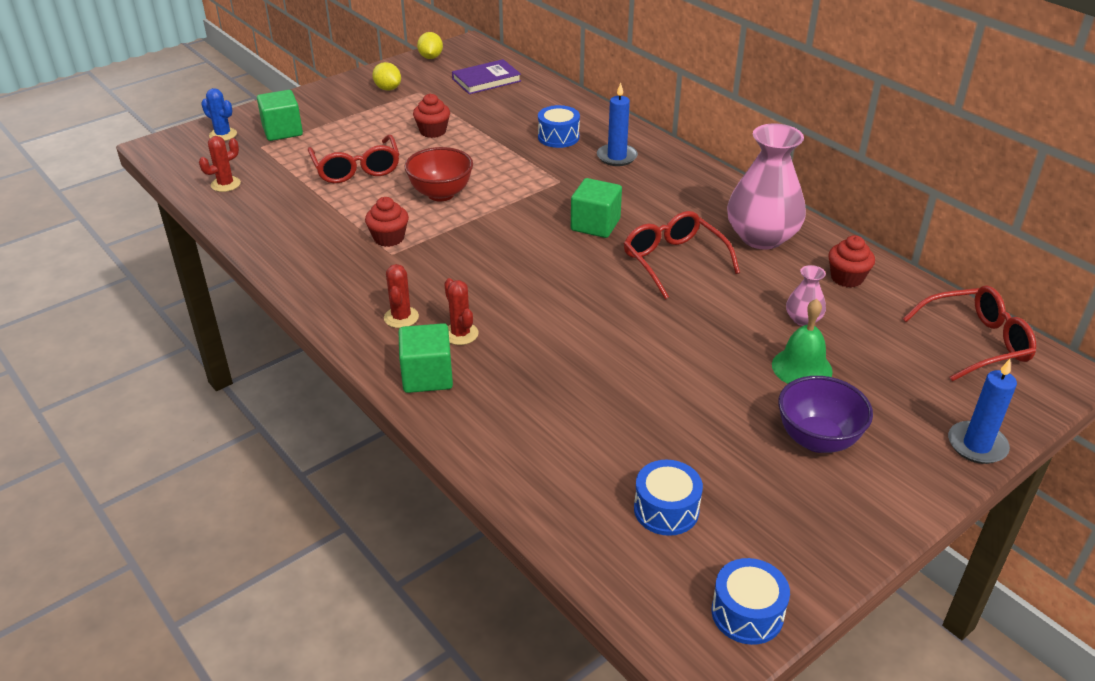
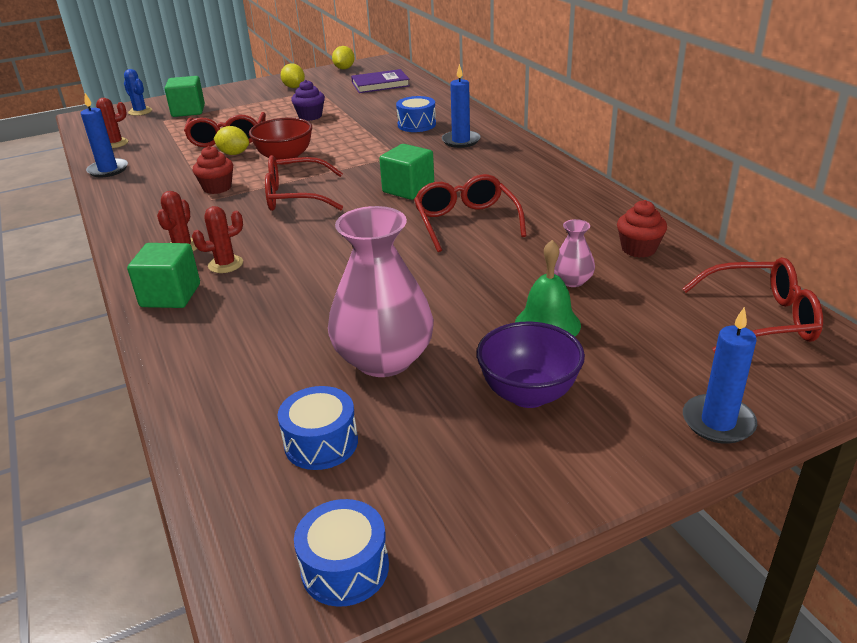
camera: 15 degrees right, 5 degrees down
(244, 223) = (108, 170): none -> blue candle
(378, 190) = (234, 154): none -> yellow lemon
(433, 131) = (310, 116): red cupcake -> purple cupcake
(460, 334) = (225, 264): red cactus -> red cactus turned 75 degrees clockwise
(482, 243) = (295, 196): none -> red glasses
(761, 237) = (566, 209): pink vase -> pink vase (384, 359)

